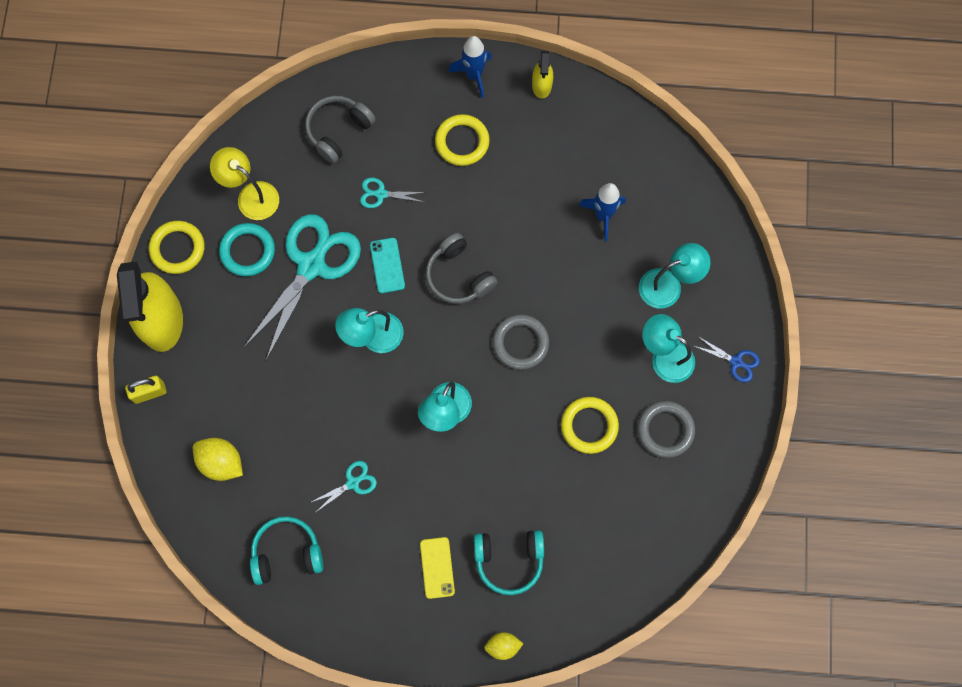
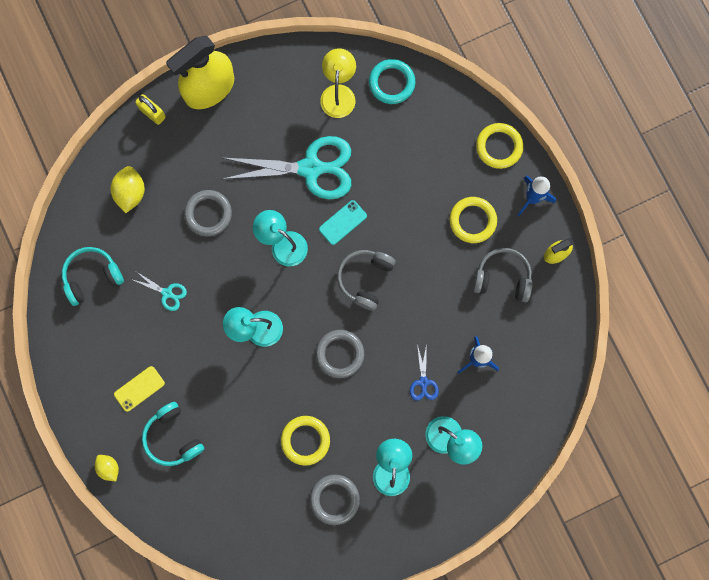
camera: 60 degrees right, 5 degrees up
(177, 248) = (268, 67): yellow ring -> yellow ring (499, 147)
(247, 251) = (295, 117): turquoise ring -> turquoise ring (391, 83)
(287, 553) = (92, 277): turquoise headphones -> turquoise headphones turned 75 degrees counterclockwise
(294, 394) = (208, 214): none -> grey ring
(338, 131) = (426, 125): grey headphones -> grey headphones (502, 278)
(380, 194) = (395, 185): turquoise scissors -> none
(736, 362) = (419, 525): blue scissors -> blue scissors (423, 382)

